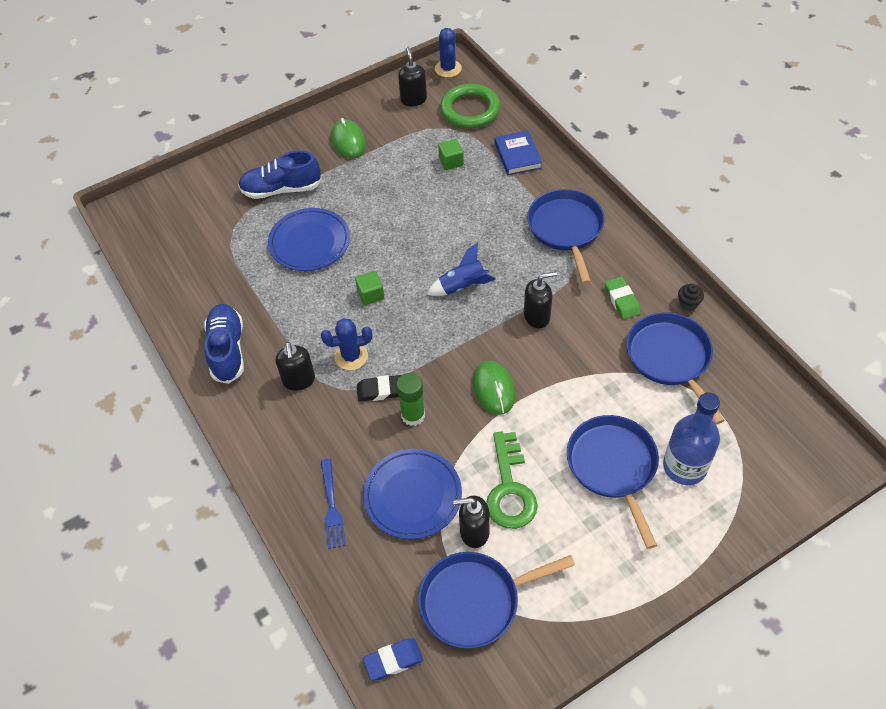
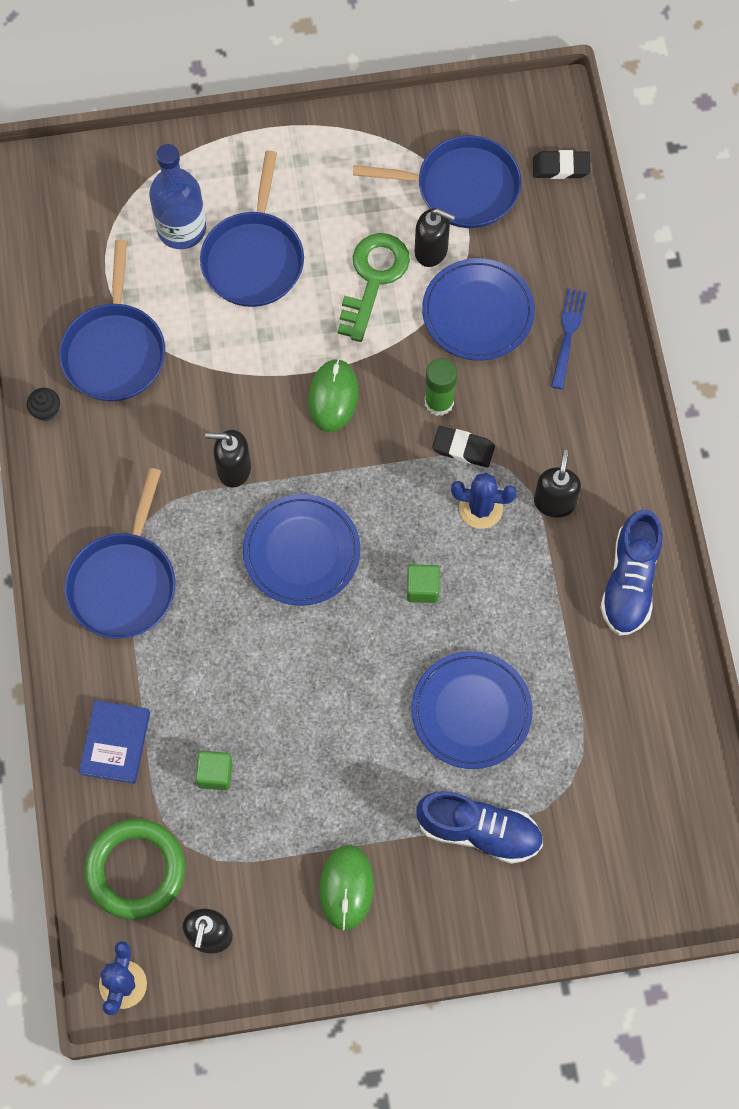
camera: 160 degrees left, 15 degrees up
(393, 660) = (560, 167): blue eraser -> black eraser
(462, 286) = (301, 552): blue rocket -> blue plate
(621, 300) = (120, 448): green eraser -> none

